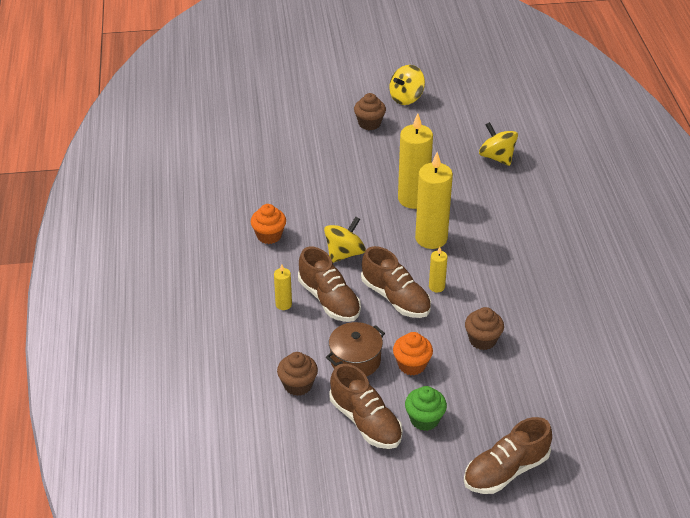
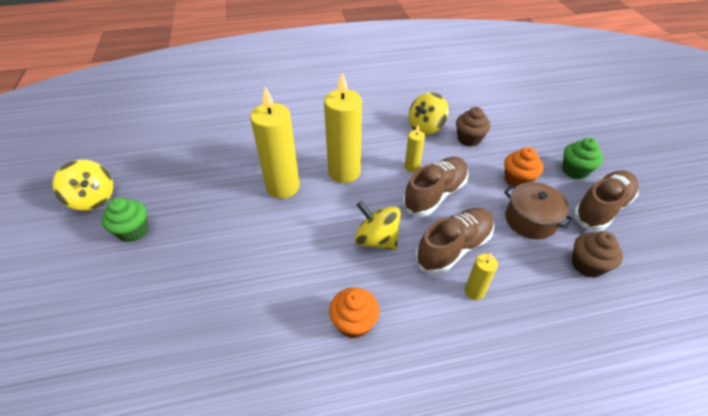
camera: 95 degrees left, 5 degrees up
(369, 123) = (133, 231): brown cupcake -> green cupcake
(497, 157) = (222, 130): yellow spinning top -> yellow spinning top (426, 127)
(505, 471) = (596, 128): brown shoe -> none

